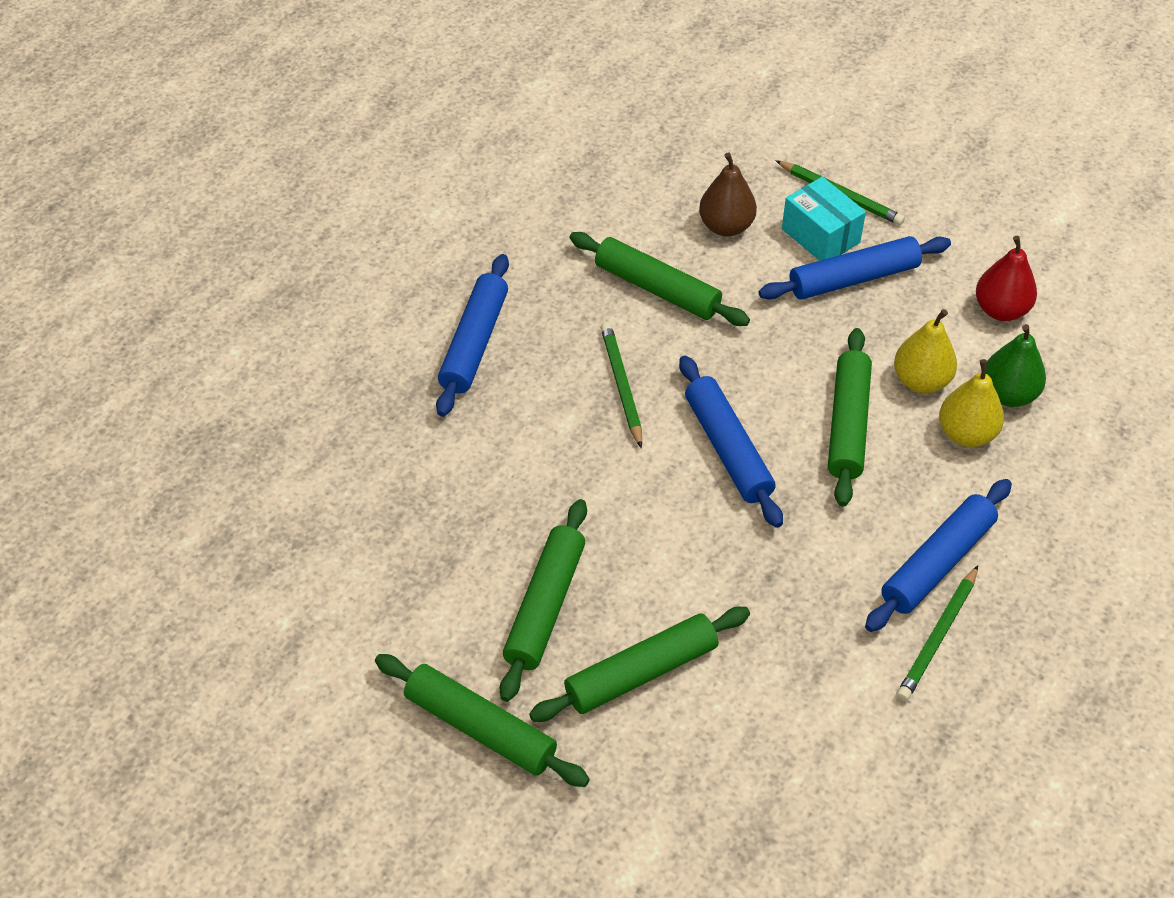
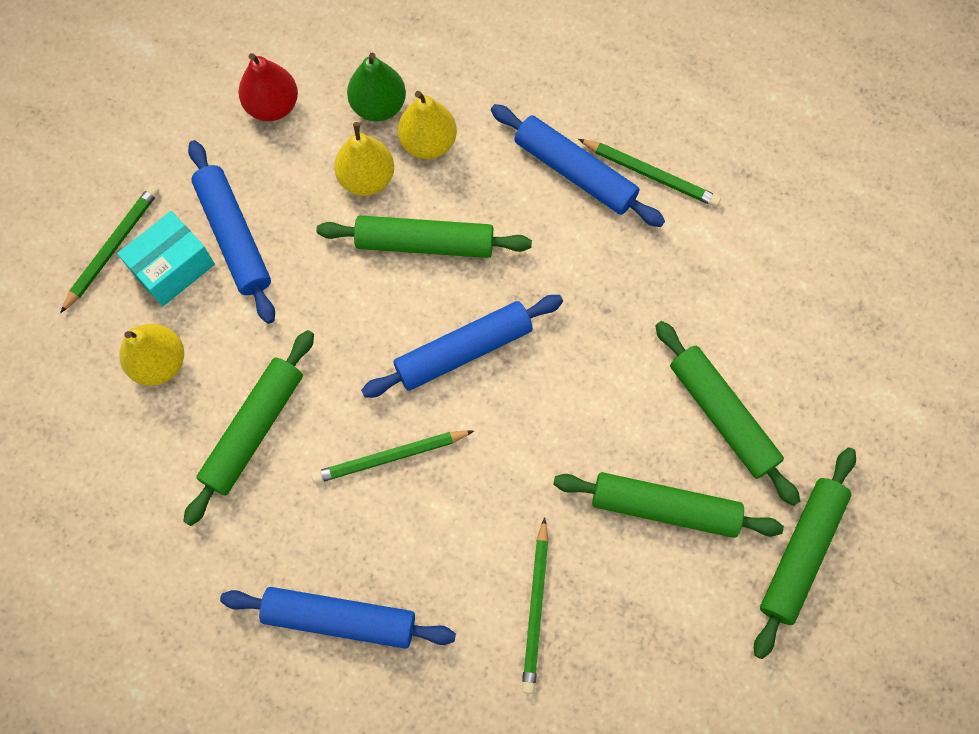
camera: 95 degrees left, 20 degrees up
(460, 488) = (536, 608): none -> green pencil
(726, 226) = (159, 363): brown pear -> yellow pear

